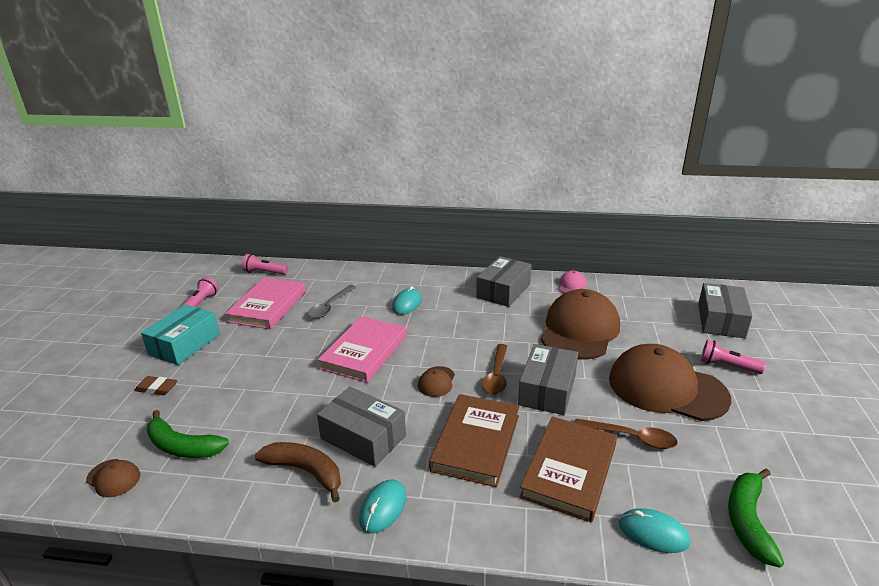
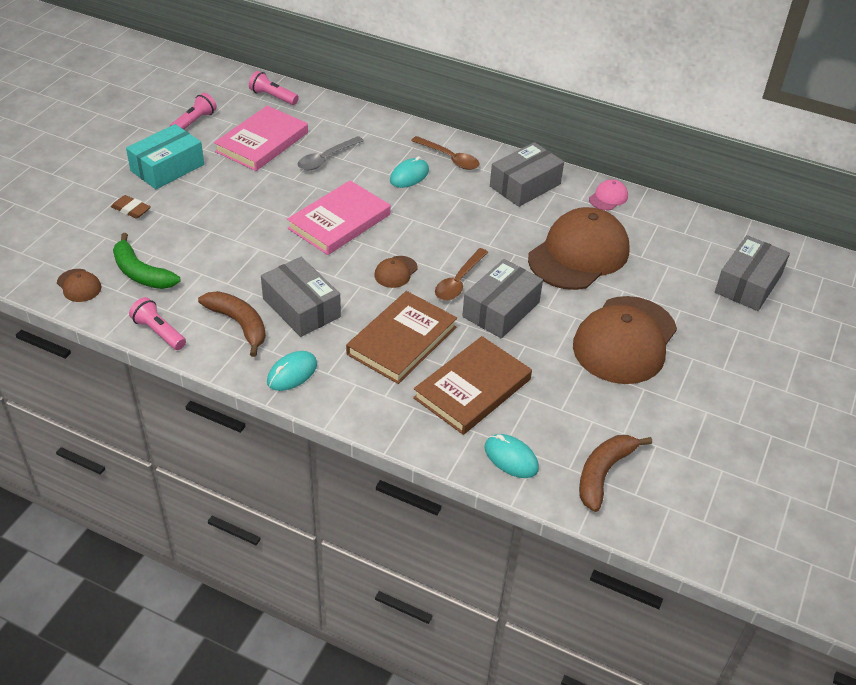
camera: 15 degrees right, 15 degrees up
(631, 437) = (552, 377): brown spoon -> brown spoon (449, 158)
(667, 388) = (625, 340): brown cap -> brown cap turned 105 degrees counterclockwise
(727, 366) = (709, 335): pink flashlight -> pink flashlight (159, 332)
(748, 520) = (604, 473): green banana -> brown banana

